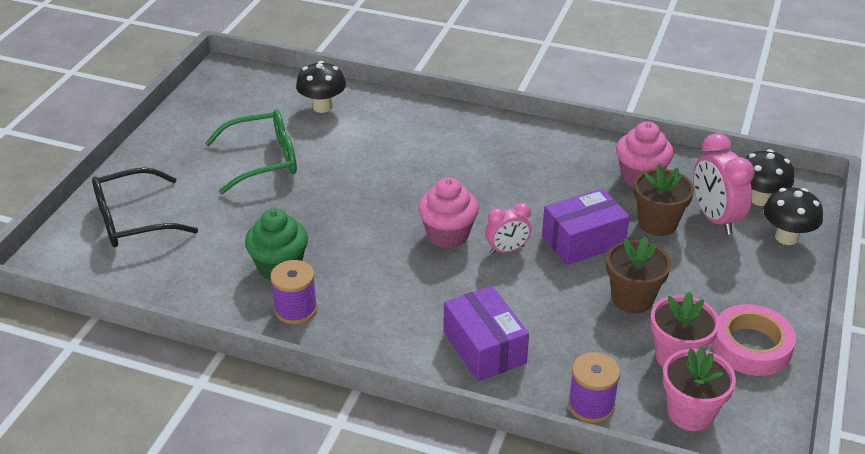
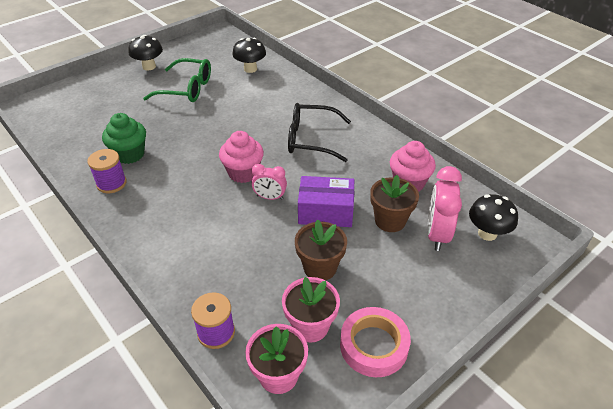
camera: 30 degrees right, 5 degrees up
(134, 220) = (88, 98): black glasses -> black glasses (312, 139)
(484, 347) = (190, 257): purple box -> none
(786, 237) = (482, 272): black mushroom -> black mushroom (149, 66)

